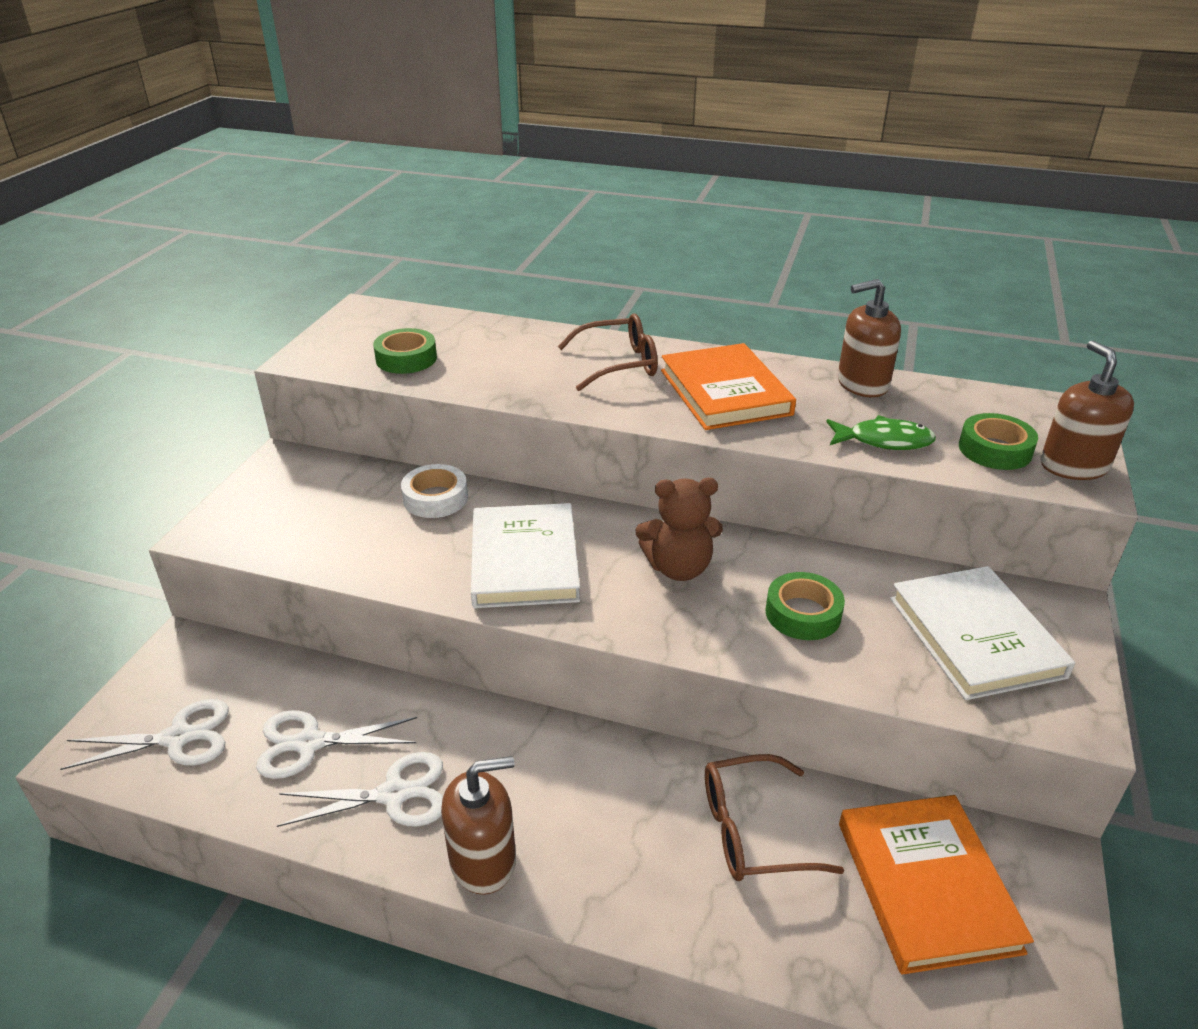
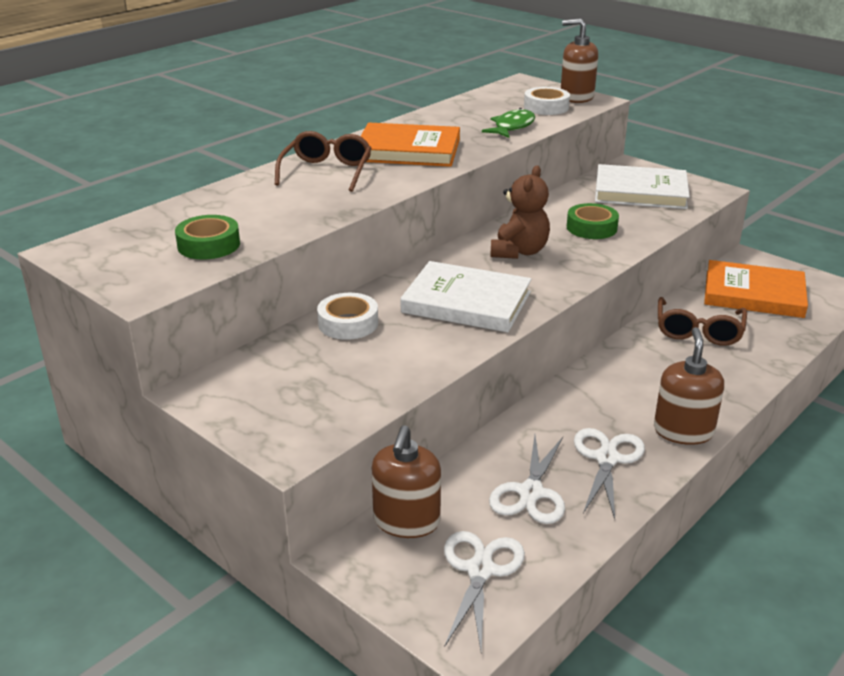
camera: 65 degrees left, 5 degrees down
(862, 384) = (441, 115): brown soap dispenser -> brown soap dispenser (406, 521)
(995, 450) = (546, 107): green tape -> white tape

